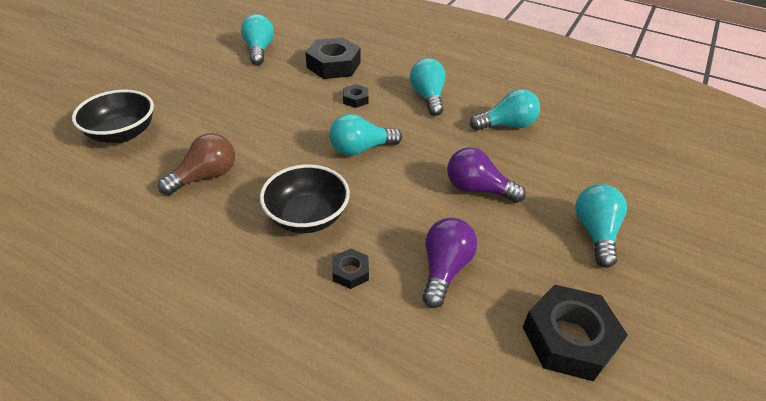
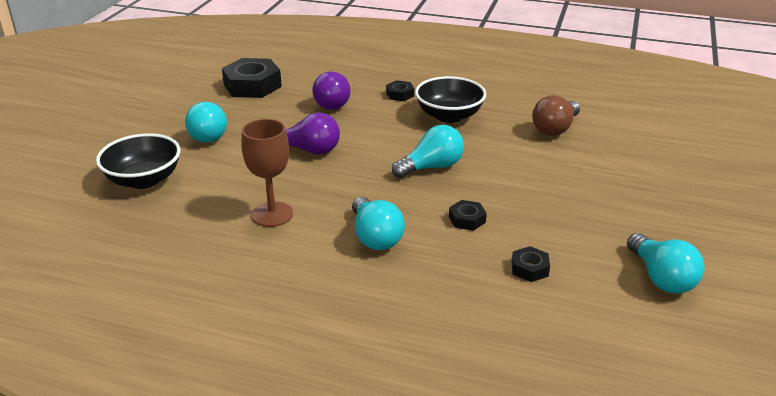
camera: 170 degrees right, 10 degrees down
(122, 133) = (673, 149): black bowl -> black bowl (144, 180)
(333, 65) = (529, 268): black nut -> black nut, size x0.49
(506, 125) = (272, 214): turquoise light bulb -> brown goblet

